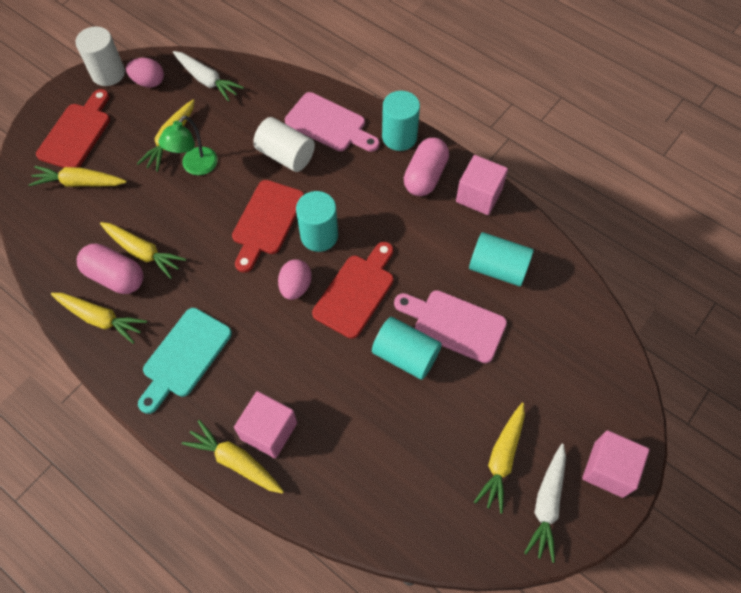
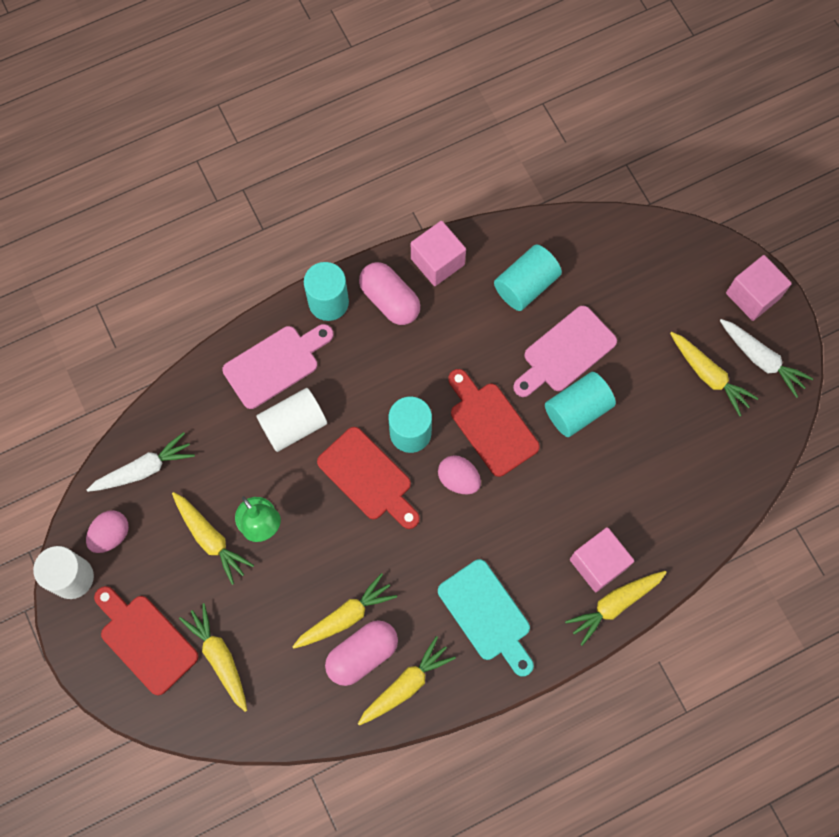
camera: 65 degrees left, 10 degrees up
(79, 183) = (219, 657): yellow carrot -> yellow carrot turned 120 degrees clockwise

